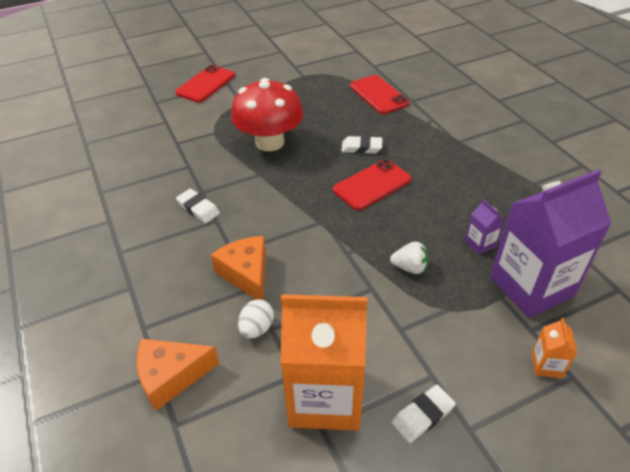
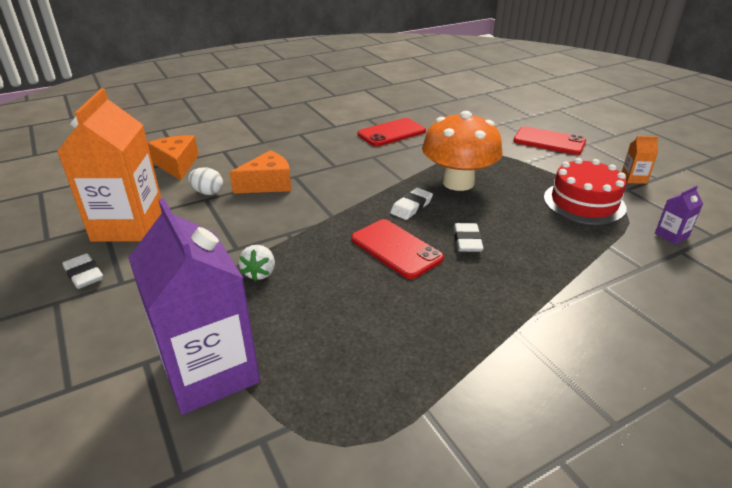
camera: 85 degrees right, 10 degrees down
(198, 208) = (350, 157): white eraser -> white eraser (411, 207)
(270, 142) = (458, 182): red mushroom -> orange mushroom
(312, 87) = (584, 202): none -> red cake
(378, 95) = (599, 255): red phone -> red phone (391, 133)
(480, 244) = (291, 331): purple carton -> purple carton (671, 235)
(546, 365) = (93, 367): orange carton -> orange carton (633, 178)

